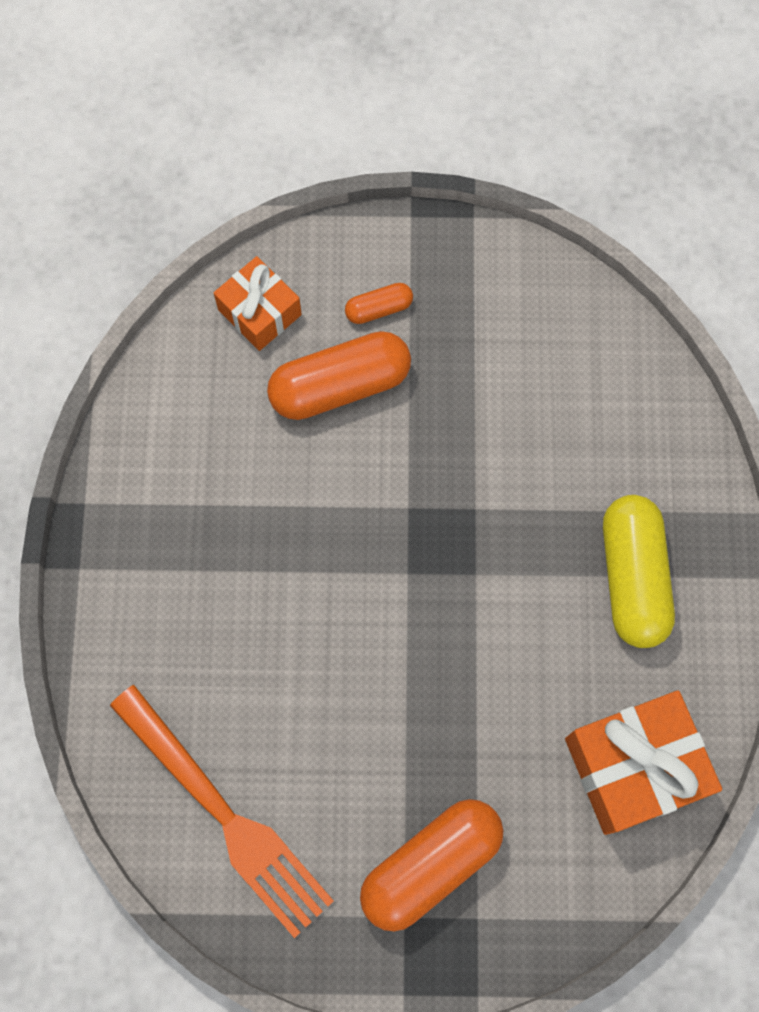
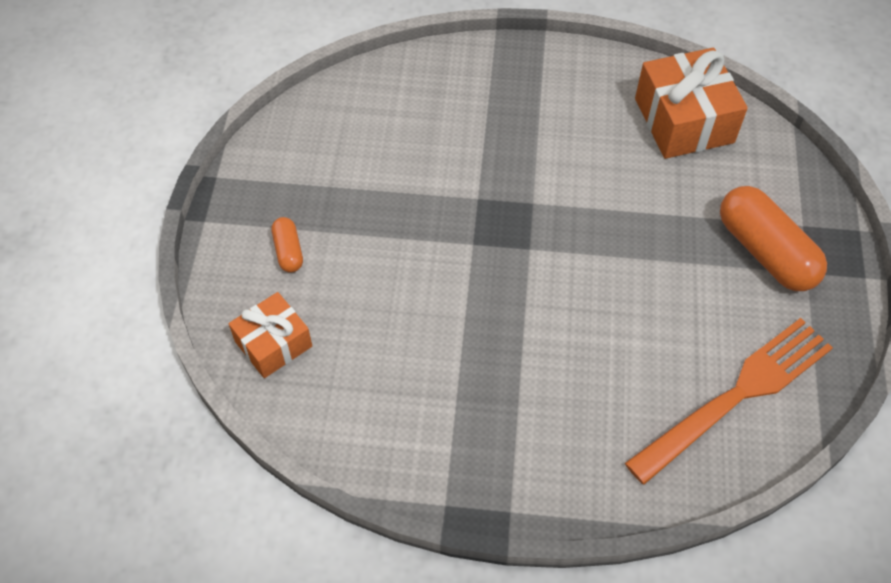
camera: 85 degrees left, 15 degrees down
(340, 386) = (356, 285): orange capsule -> none
(632, 577) = (540, 106): yellow capsule -> none

